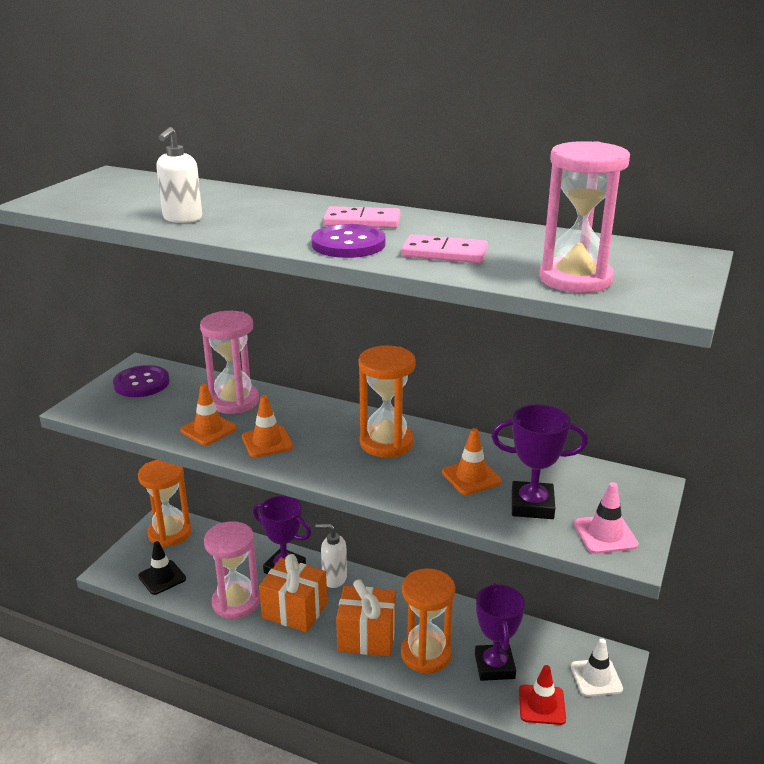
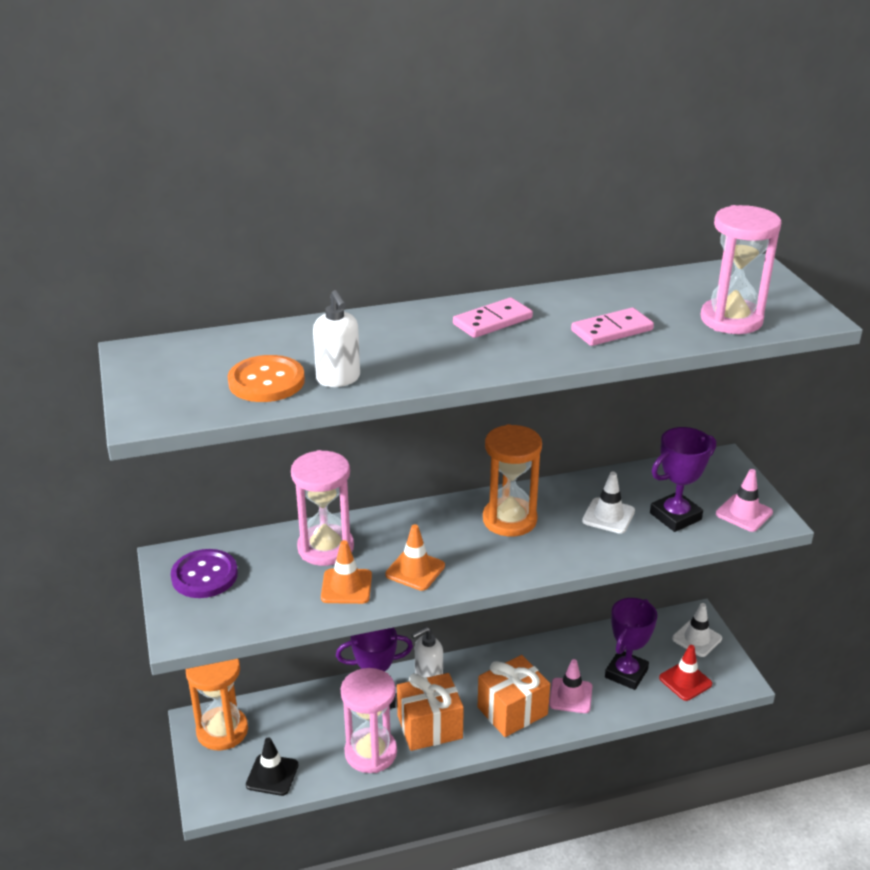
camera: 40 degrees left, 5 degrees up
(139, 207) = (266, 381): none -> orange button
(348, 244) = (529, 350): purple button -> none
(426, 654) = (570, 696): orange hourglass -> pink traffic cone
(471, 477) = (608, 516): orange traffic cone -> white traffic cone
(494, 666) = (626, 673): purple trophy -> purple trophy turned 75 degrees clockwise

